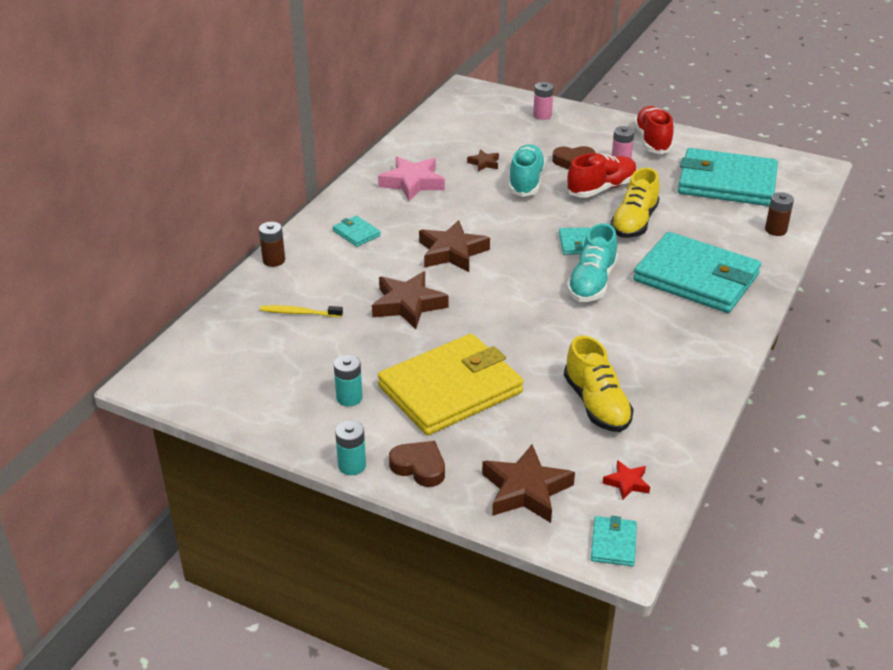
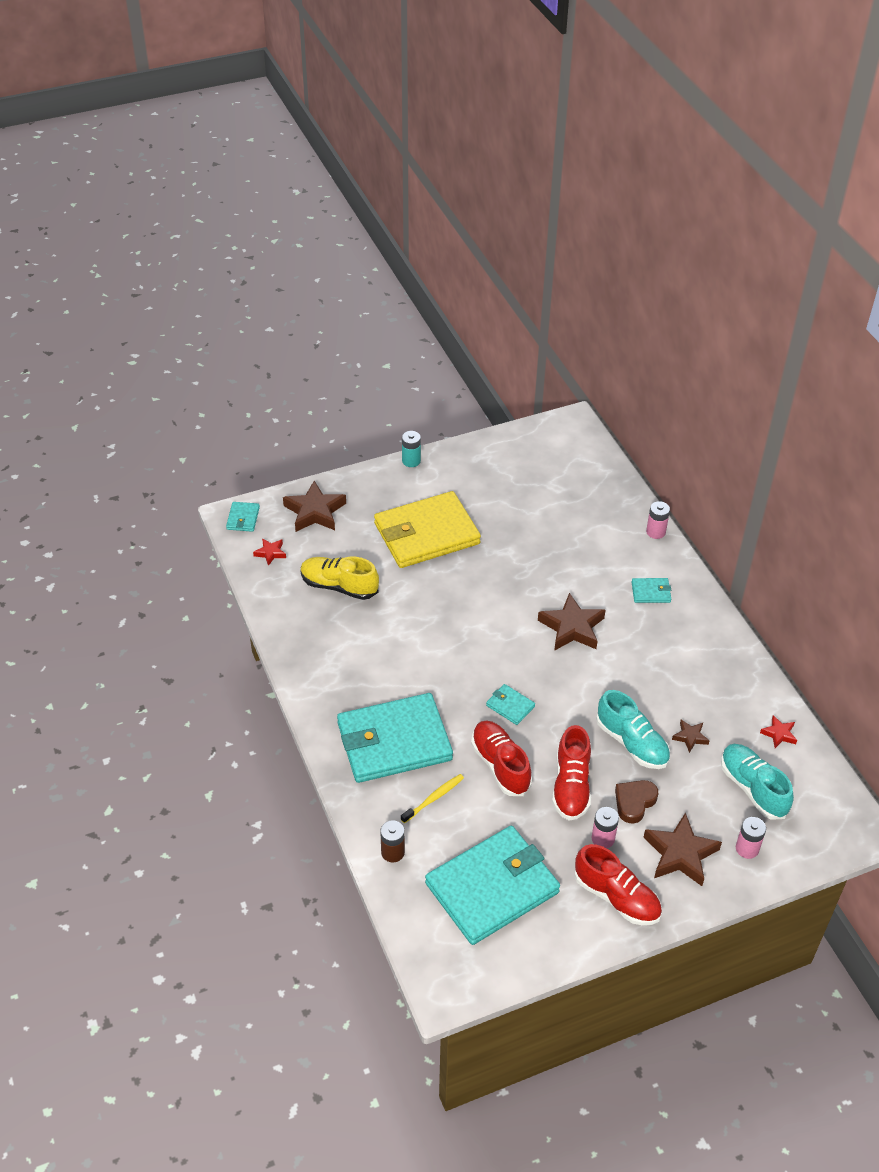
camera: 130 degrees right, 10 degrees up
(274, 260) = (655, 532): brown battery -> pink battery
(299, 313) = (577, 512): yellow toothbrush -> yellow toothbrush (433, 798)
(349, 398) = (467, 489): turquoise battery -> none
(408, 305) = (531, 566): brown star -> brown star (680, 854)
(412, 183) = (699, 669): pink star -> none
(419, 467) = (380, 484): brown heart -> none
(429, 135) = (779, 734): none -> red star
(450, 389) = (426, 534): yellow wallet -> yellow wallet turned 60 degrees clockwise
(591, 283) = (453, 676): turquoise shoe -> turquoise shoe (753, 788)
(613, 543) = (243, 518): turquoise wallet -> turquoise wallet turned 45 degrees clockwise
(634, 222) = (500, 765): yellow shoe -> red shoe

